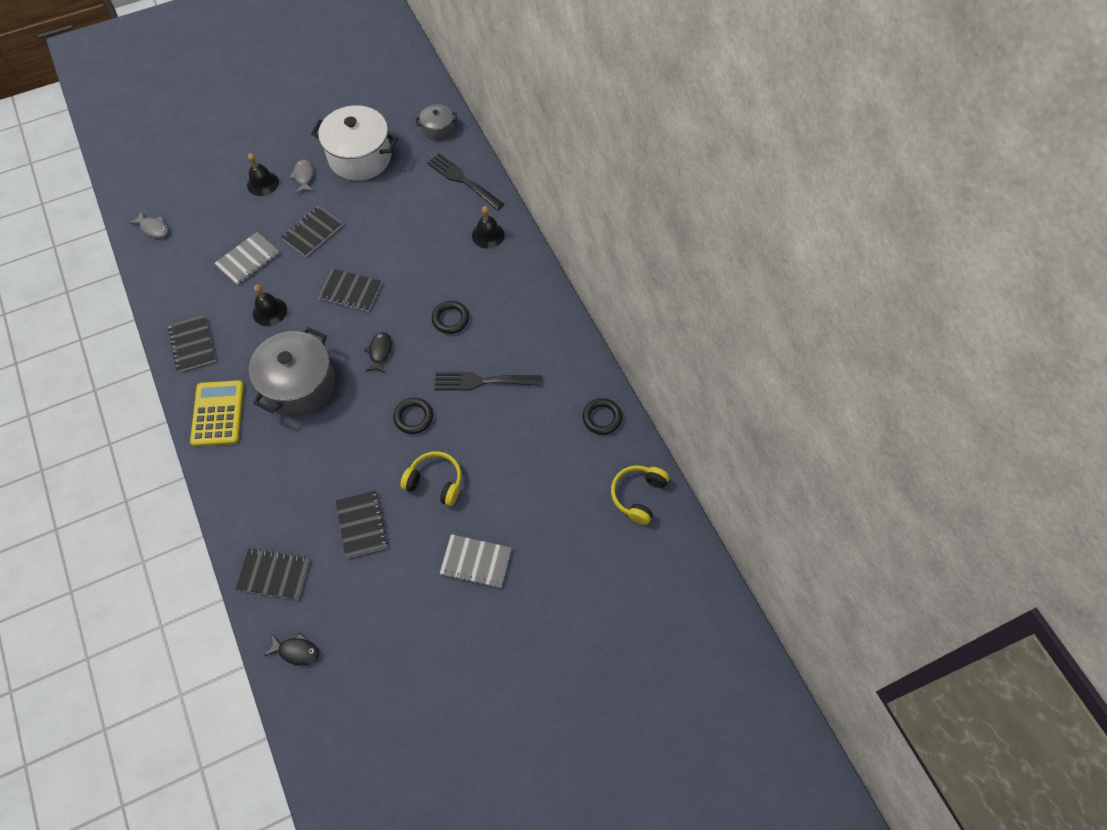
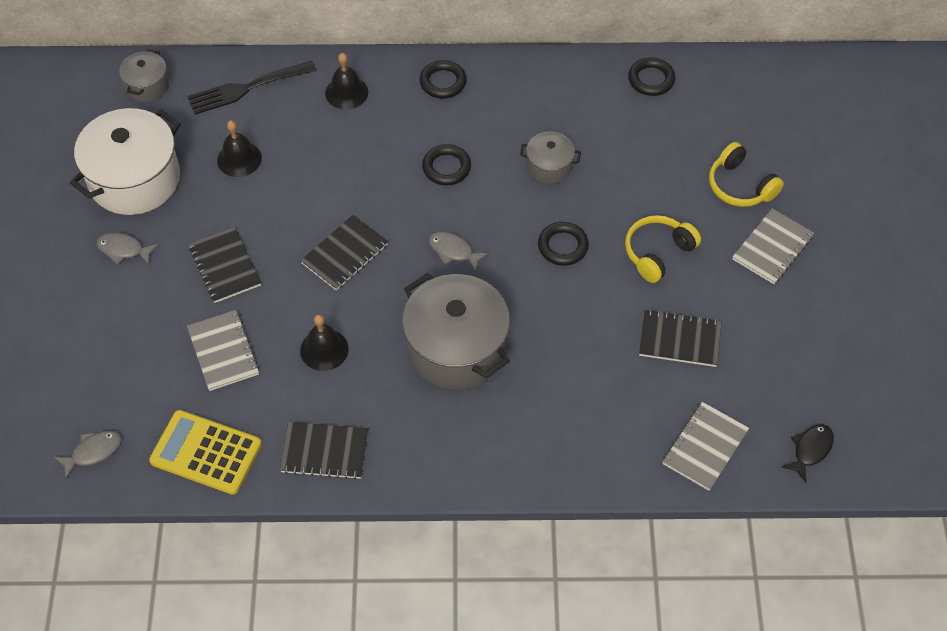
camera: 65 degrees left, 5 degrees down
(218, 413) = (450, 449): yellow calculator -> yellow calculator (206, 453)
(262, 183) = (103, 299): black bell -> black bell (239, 159)
(273, 574) = (705, 447): black notebook -> grey notebook
(380, 352) = (453, 251): black fish -> grey fish
(482, 381) = (549, 166): black fork -> grey pot
(527, 286) = (443, 82): none -> black ring
(638, 495) = (757, 84): yellow headphones -> yellow headphones (740, 186)

